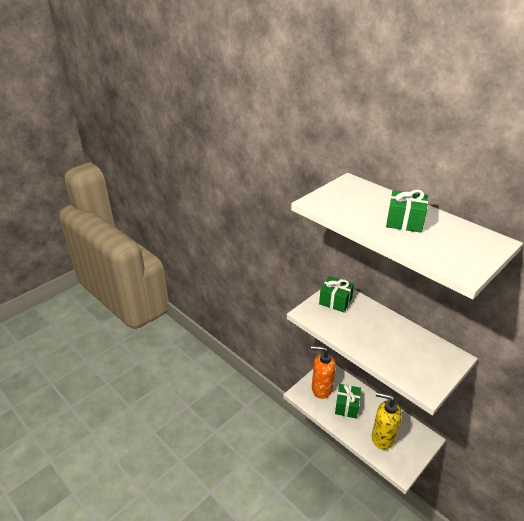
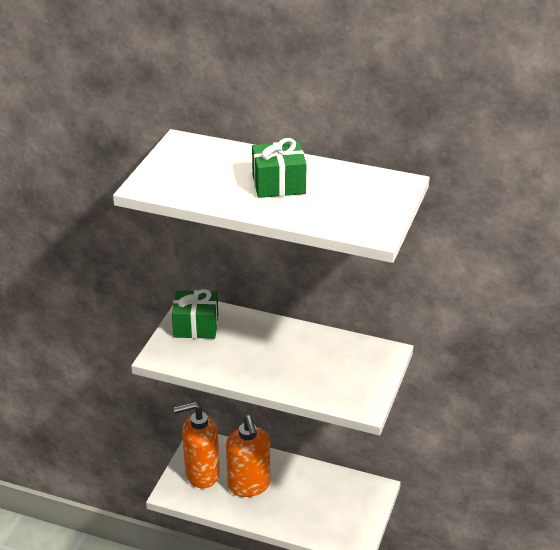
camera: 25 degrees left, 0 degrees up
(347, 406) = (249, 485): green gift -> orange soap dispenser
(382, 438) = (315, 510): yellow soap dispenser -> none

